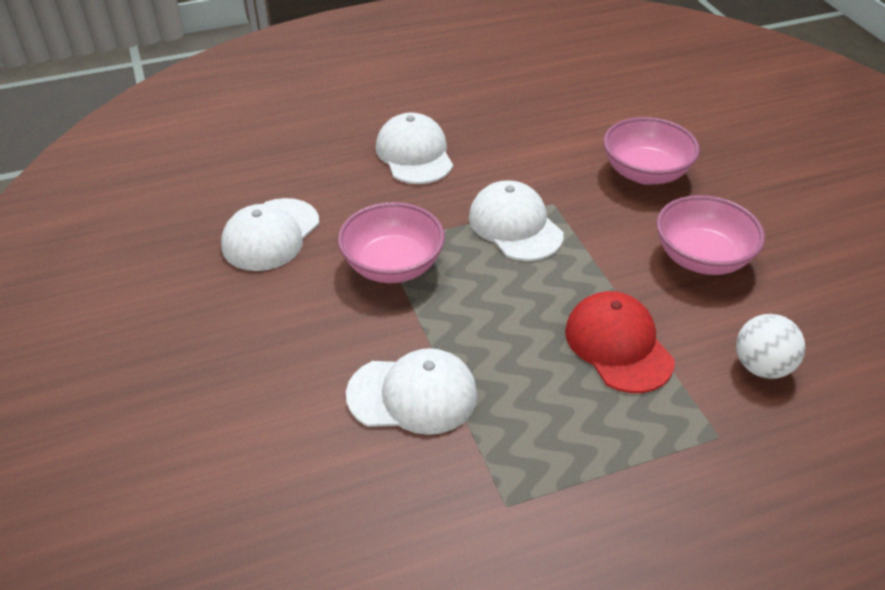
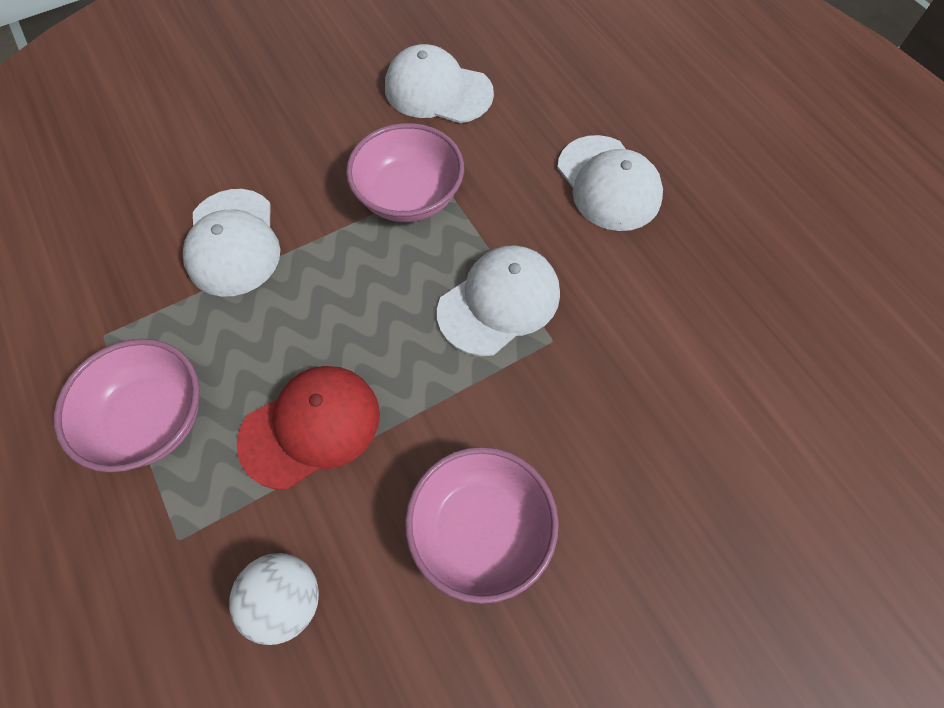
camera: 80 degrees right, 20 degrees up
(414, 154) = (608, 183): white cap -> white cap turned 90 degrees clockwise
(645, 173) = (653, 454): pink bowl -> pink bowl (151, 419)

